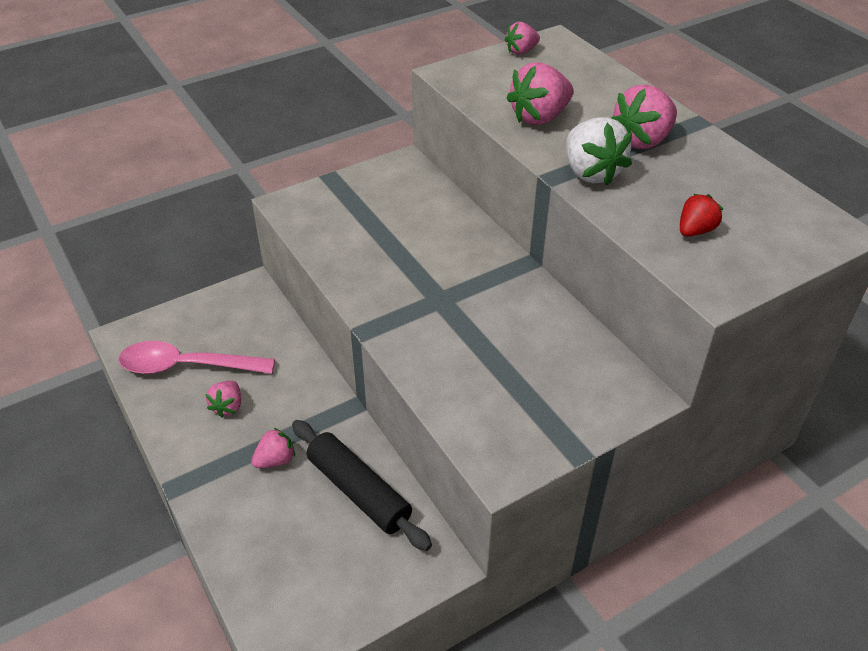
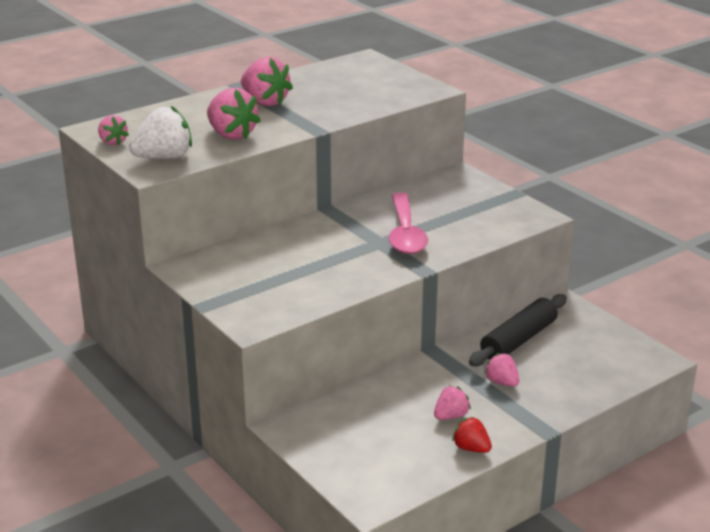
camera: 95 degrees left, 15 degrees down
(187, 366) = (405, 449): pink spoon -> pink spoon (405, 233)
(228, 406) = (451, 416): pink strawberry -> pink strawberry turned 45 degrees counterclockwise
(591, 173) = (311, 118): white strawberry -> white strawberry (164, 158)
(695, 231) = (375, 92): red strawberry -> red strawberry (471, 448)

